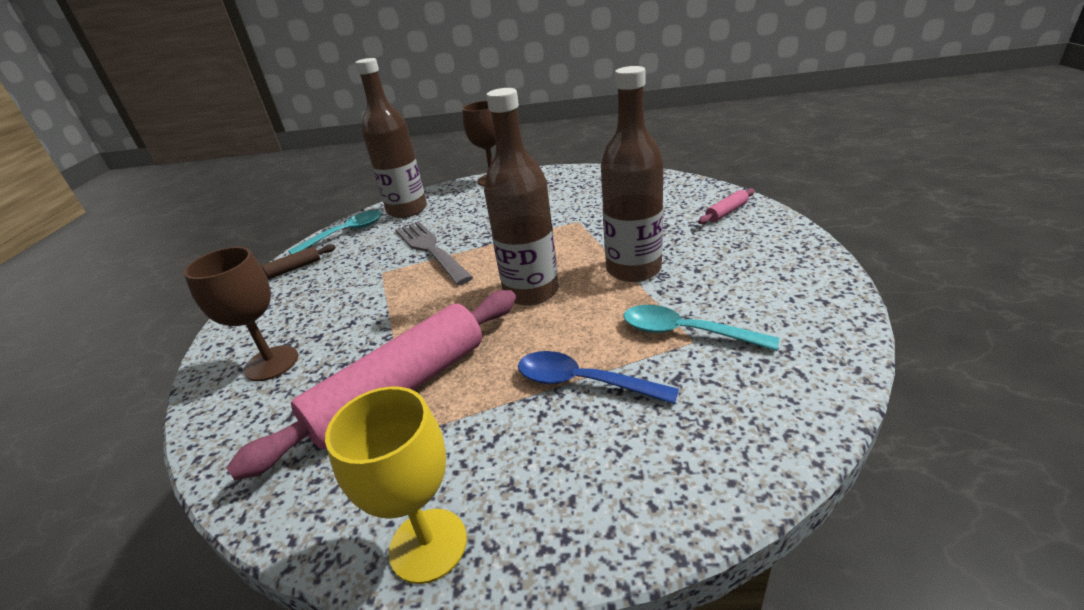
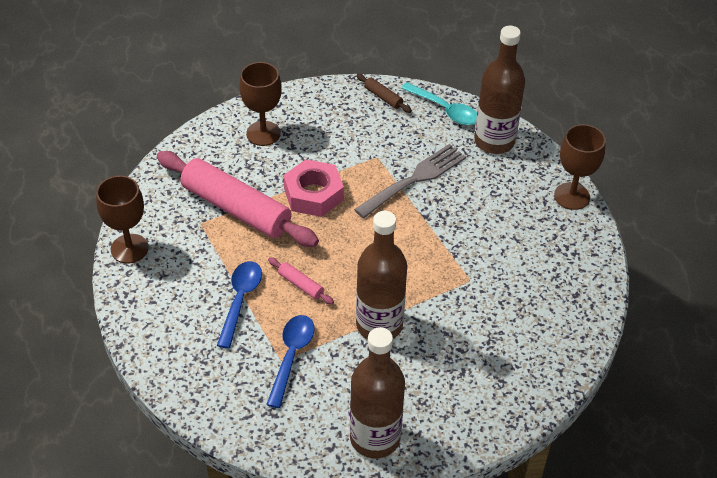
camera: 75 degrees right, 15 degrees up
(413, 317) = (313, 194): none -> pink nut
(428, 545) = (129, 248): yellow goblet -> brown goblet
(531, 292) = (346, 260): brown bottle -> brown bottle (375, 438)
(685, 332) = (291, 356): turquoise spoon -> blue spoon
(726, 212) = (490, 400): pink rolling pin -> pink rolling pin (300, 285)

